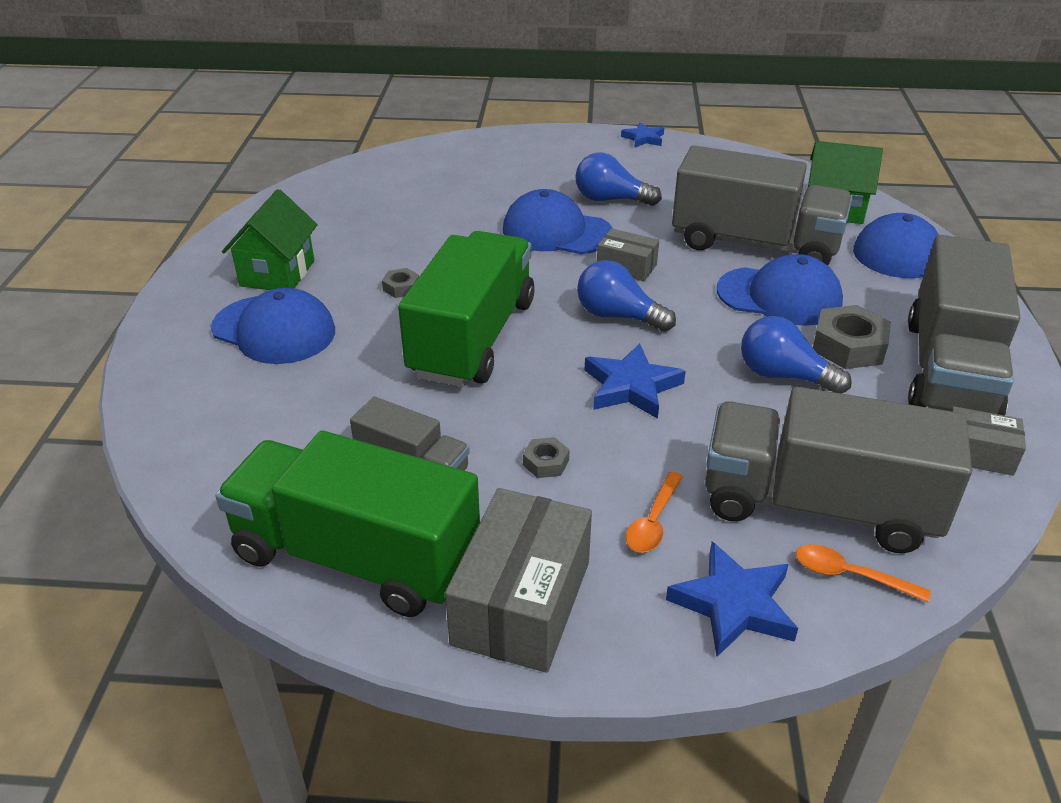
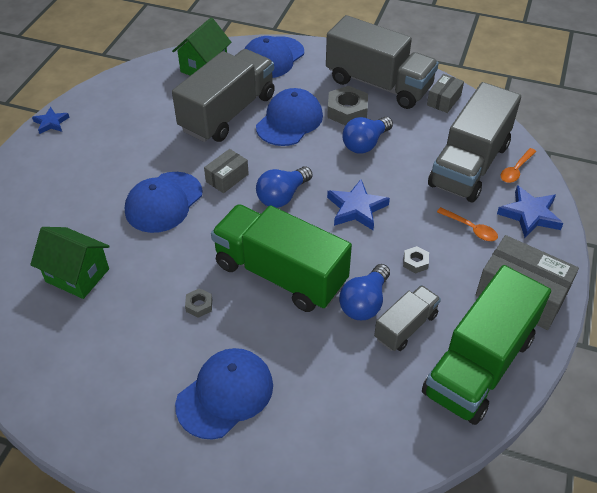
camera: 75 degrees left, 10 degrees up
(277, 273) = (140, 387): green house -> green house (77, 275)
(610, 200) = (134, 163): blue light bulb -> blue light bulb (364, 303)

